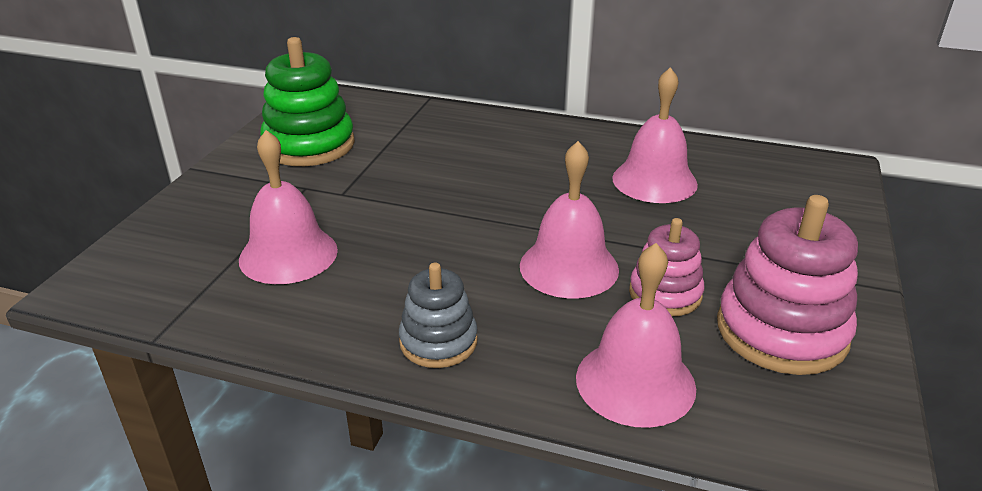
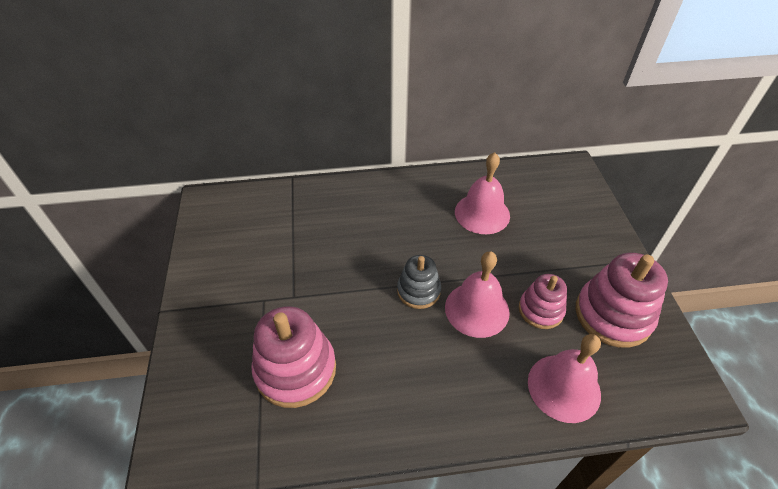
camera: 25 degrees left, 15 degrees up
(288, 254) = (295, 369): pink bell -> pink stacking toy
(309, 145) = (237, 256): green stacking toy -> none
(438, 341) = (440, 405): grey stacking toy -> grey stacking toy (418, 291)

